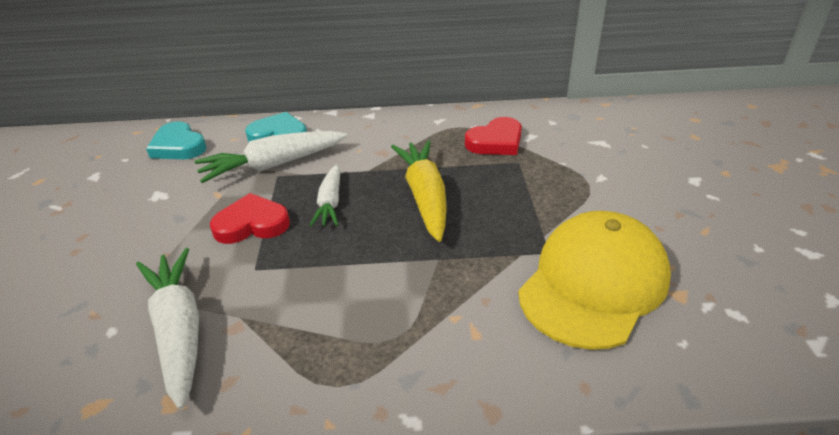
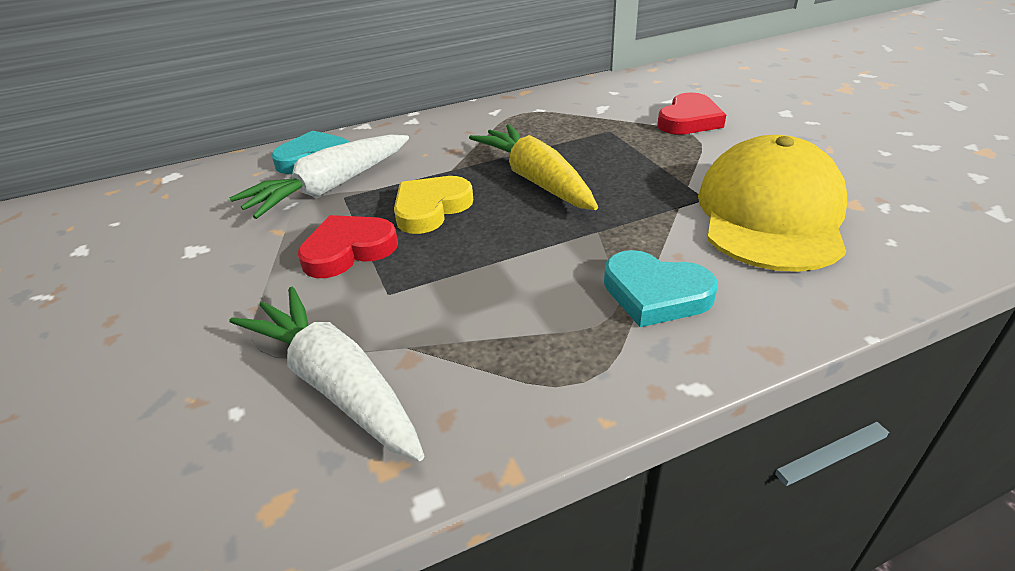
camera: 20 degrees left, 0 degrees up
(178, 146) = (185, 194): turquoise heart -> turquoise heart (655, 294)
(330, 203) = (431, 208): white carrot -> yellow heart
(496, 142) = (571, 118): red heart -> red heart (689, 120)

